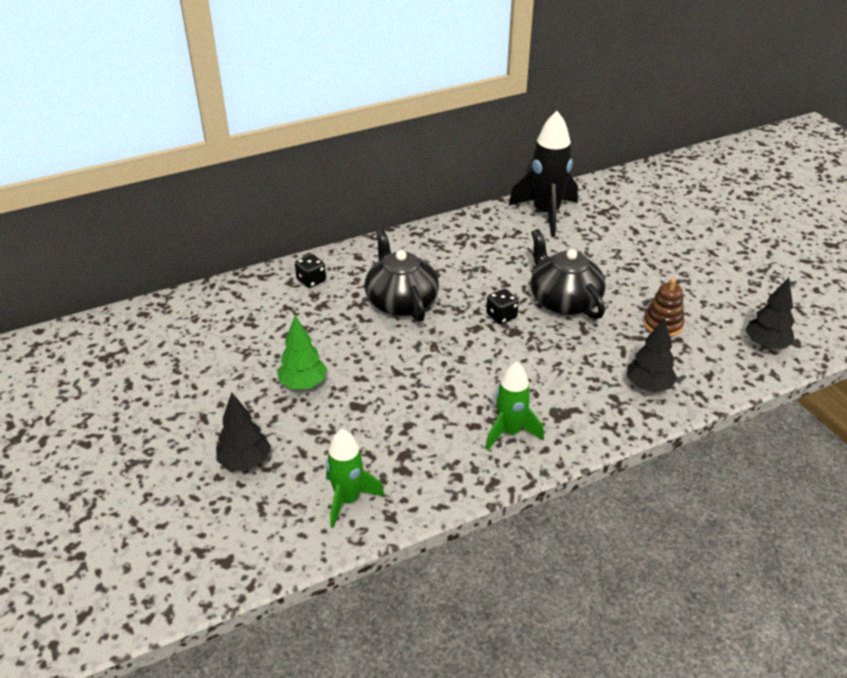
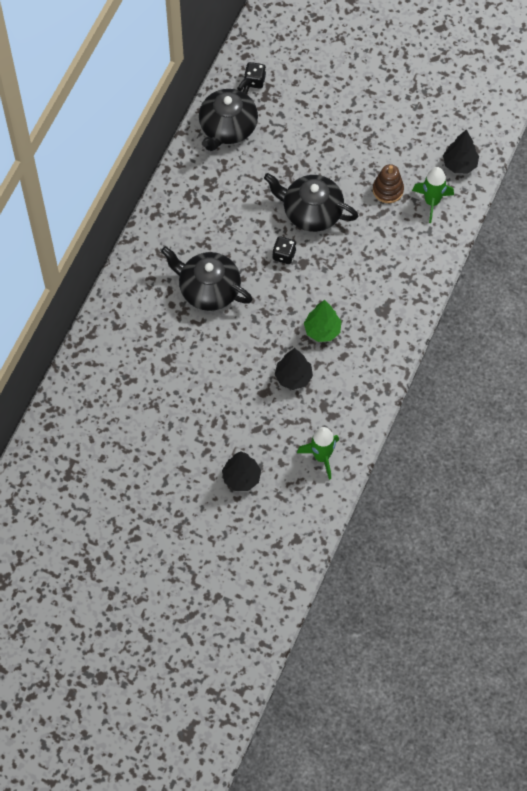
camera: 40 degrees left, 25 degrees up
(303, 384) = (216, 401): green tree -> green tree (322, 330)
(311, 280) = (129, 314): black dice -> black dice (255, 81)
(510, 432) = (367, 345): green rocket -> green rocket (432, 202)
(546, 214) = (227, 128): black rocket -> black teapot
(648, 386) = (416, 251): black tree -> black tree (293, 377)

